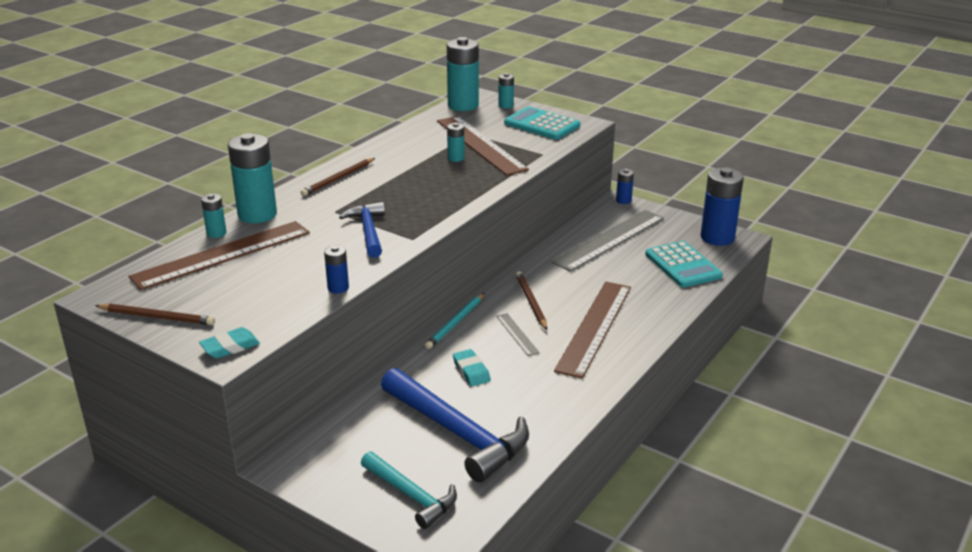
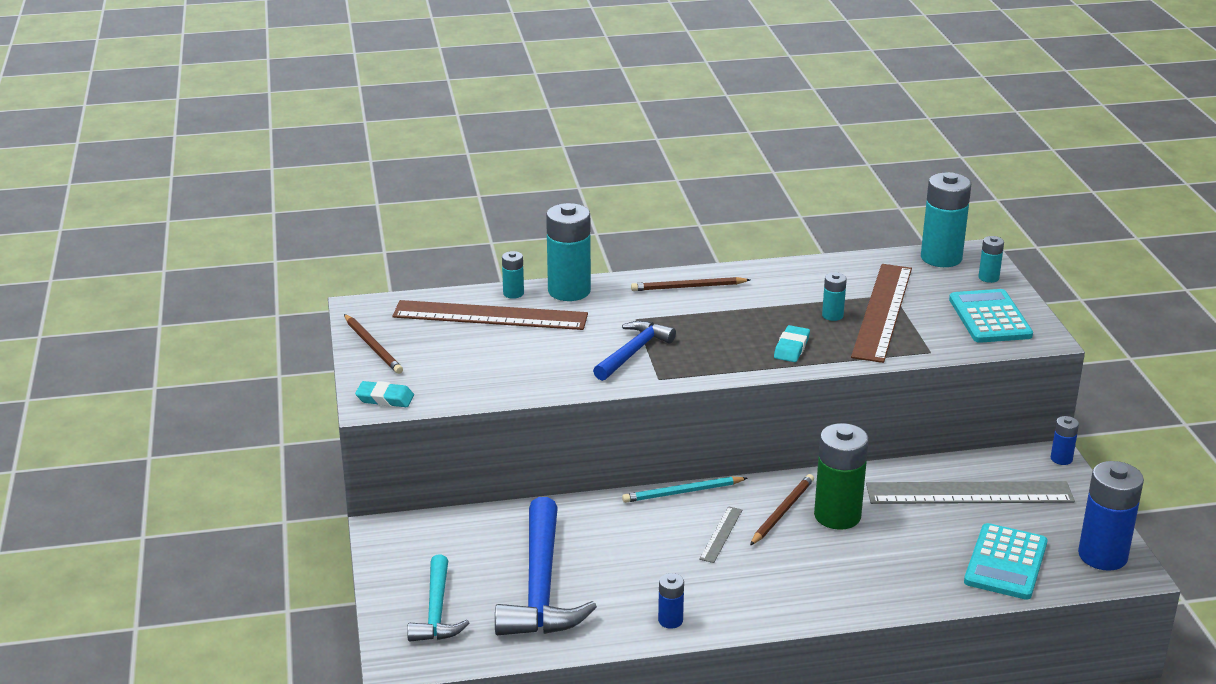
camera: 45 degrees right, 0 degrees up
(338, 288) = (530, 392): blue battery -> blue battery (670, 620)
(471, 371) = (630, 543): turquoise eraser -> turquoise eraser (791, 348)
(564, 288) = (837, 516): none -> green battery
(594, 327) = (804, 570): brown ruler -> none

